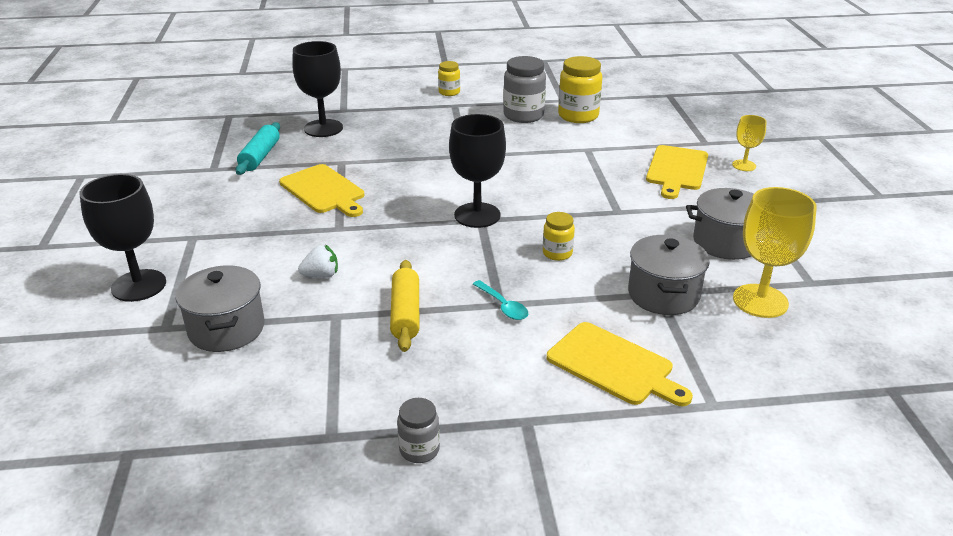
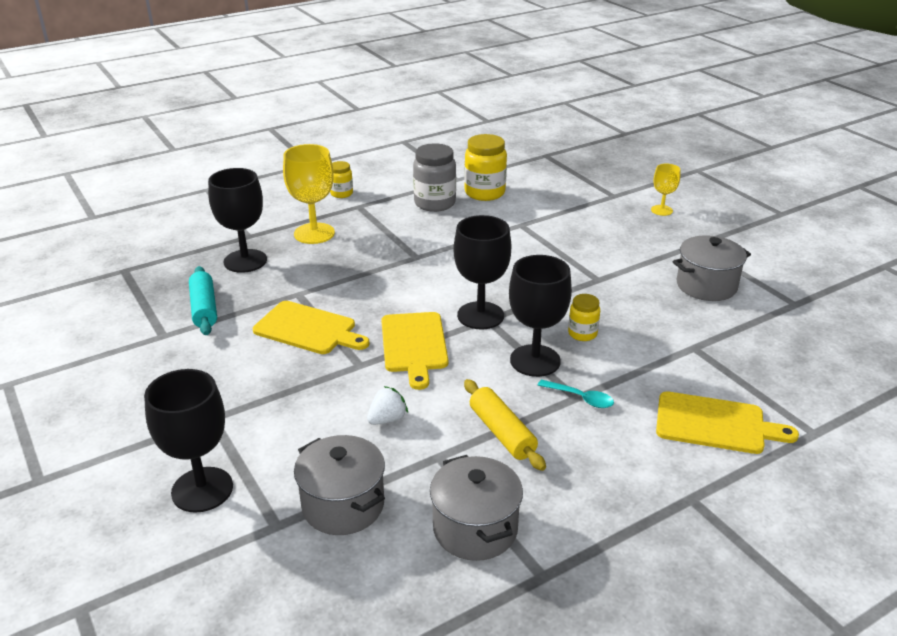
camera: 25 degrees left, 0 degrees up
(419, 450) = (629, 558): grey jar -> none
(491, 264) = (535, 361): none -> black goblet
(663, 295) = (699, 347): grey pot -> grey pot (475, 529)
(676, 170) = (612, 227): yellow cutting board -> yellow cutting board (414, 345)
(760, 301) = (773, 331): yellow goblet -> yellow goblet (314, 233)

